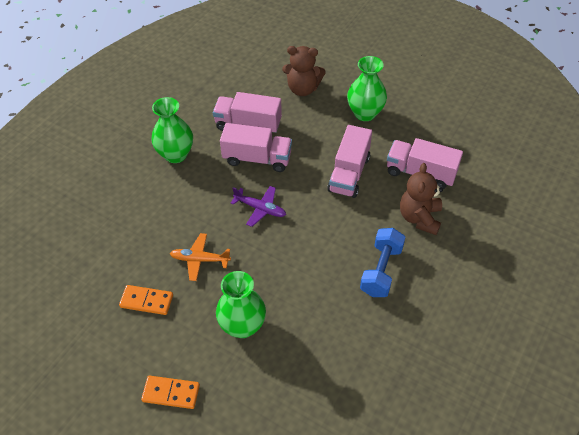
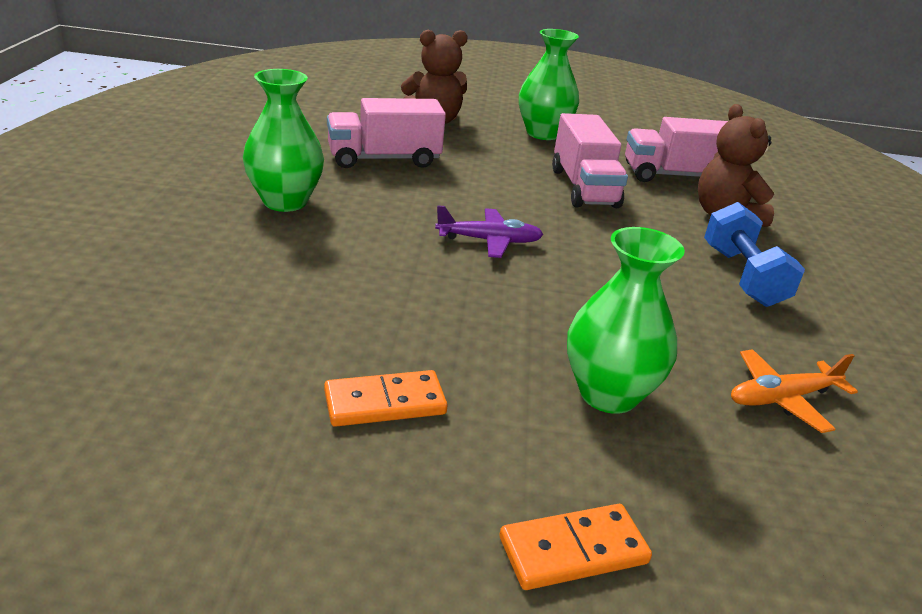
camera: 30 degrees left, 20 degrees down
(200, 260) = (442, 320): orange plane -> orange plane (782, 398)
(257, 158) = (431, 190): pink truck -> none

